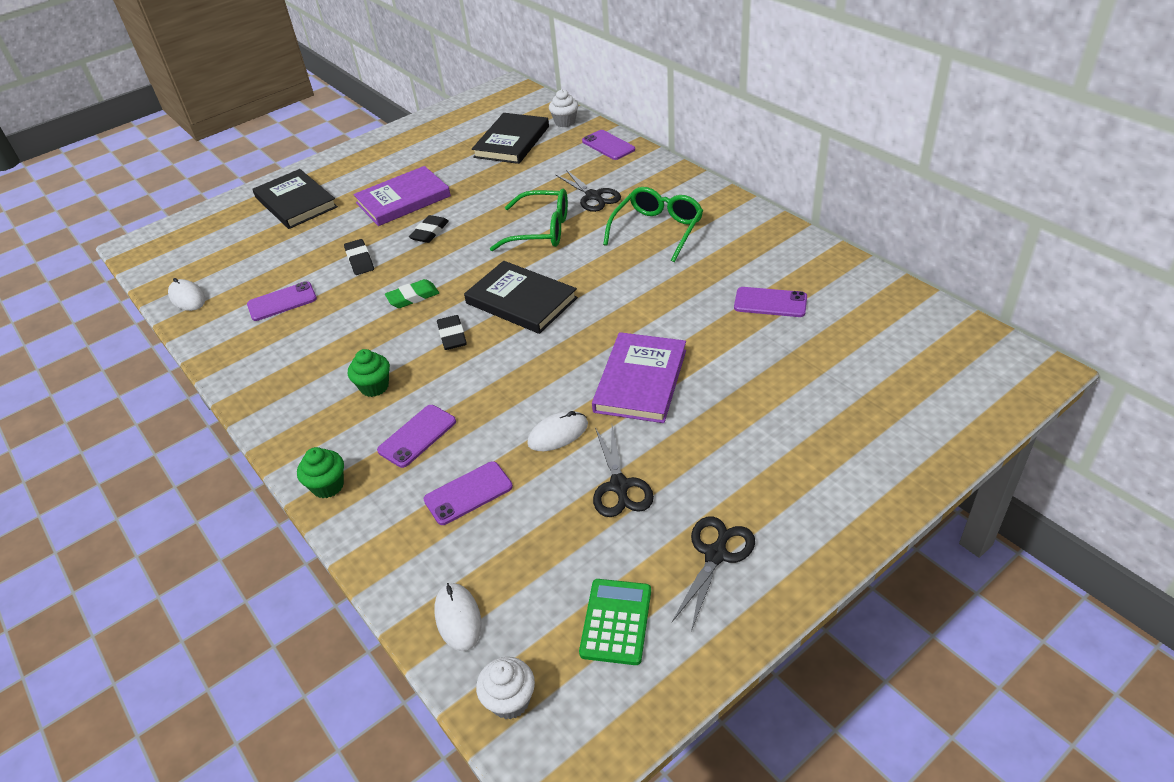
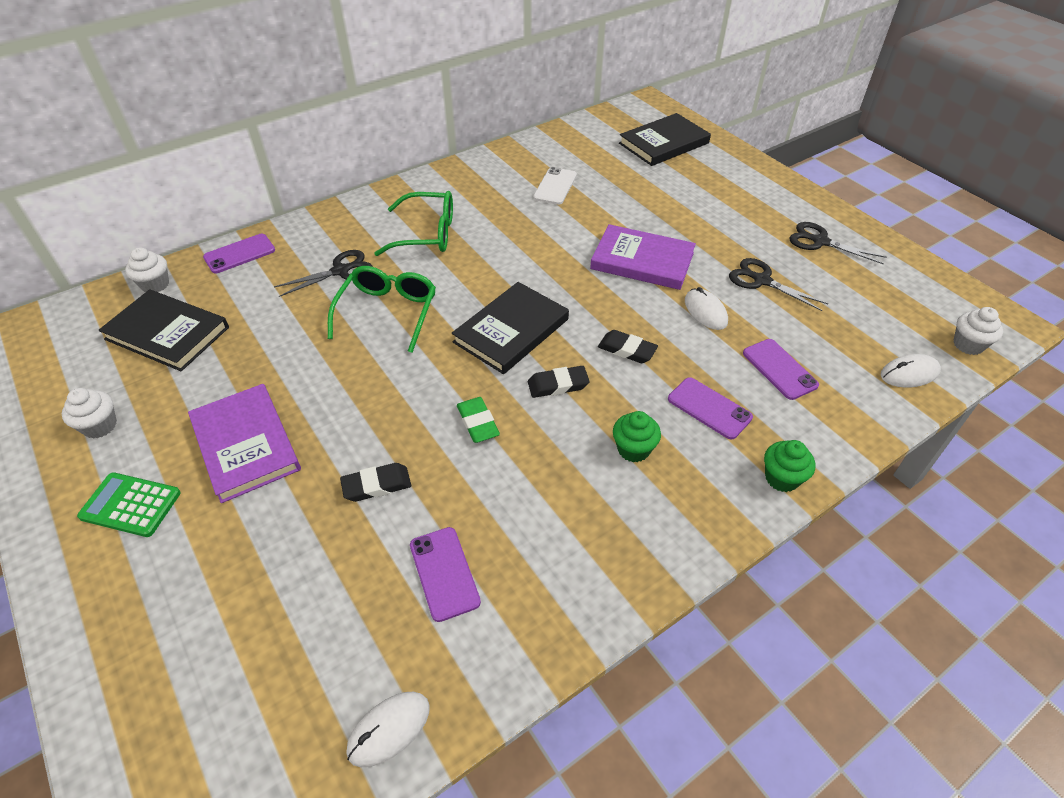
camera: 90 degrees left, 5 degrees up
(296, 202) = (167, 593): black book -> black book (663, 143)
(425, 144) = (100, 426): none -> white cupcake
(429, 232) = (343, 412): black eraser -> black eraser (627, 350)
(616, 622) = (887, 290): green calculator -> green calculator (130, 505)
(619, 486) = (762, 280): black scissors -> black scissors turned 135 degrees counterclockwise
(657, 230) = (426, 234): green glasses -> green glasses turned 150 degrees clockwise
(770, 302) = (555, 186): purple phone -> white phone

